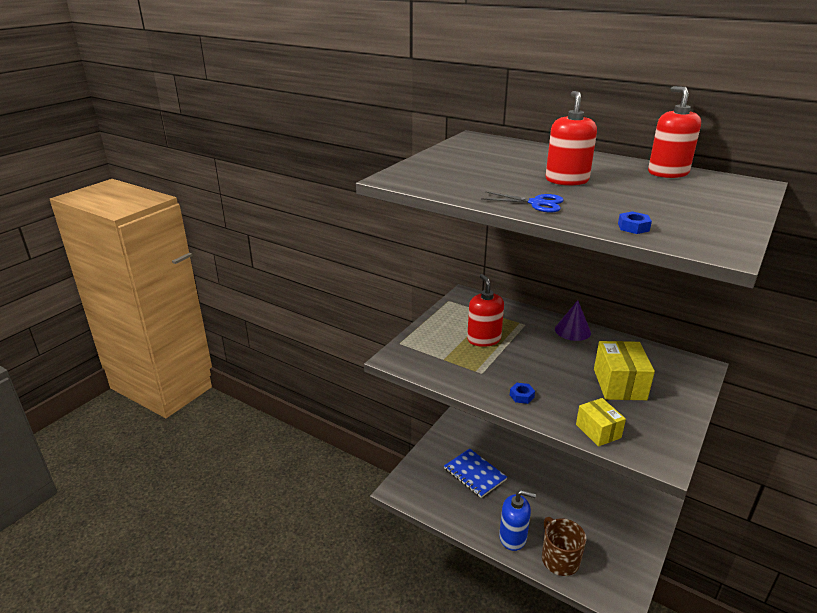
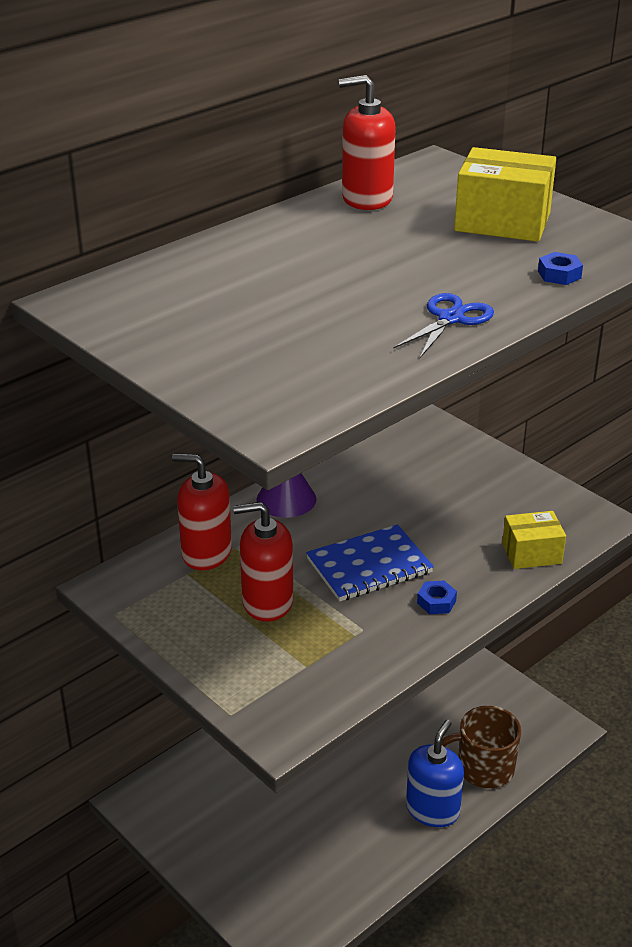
camera: 75 degrees left, 5 degrees up
(475, 474) = (287, 819): blue notebook -> blue notebook (369, 566)
(566, 180) = (361, 274): red soap dispenser -> red soap dispenser (206, 553)
(619, 384) = (437, 500): yellow box -> yellow box (502, 222)

